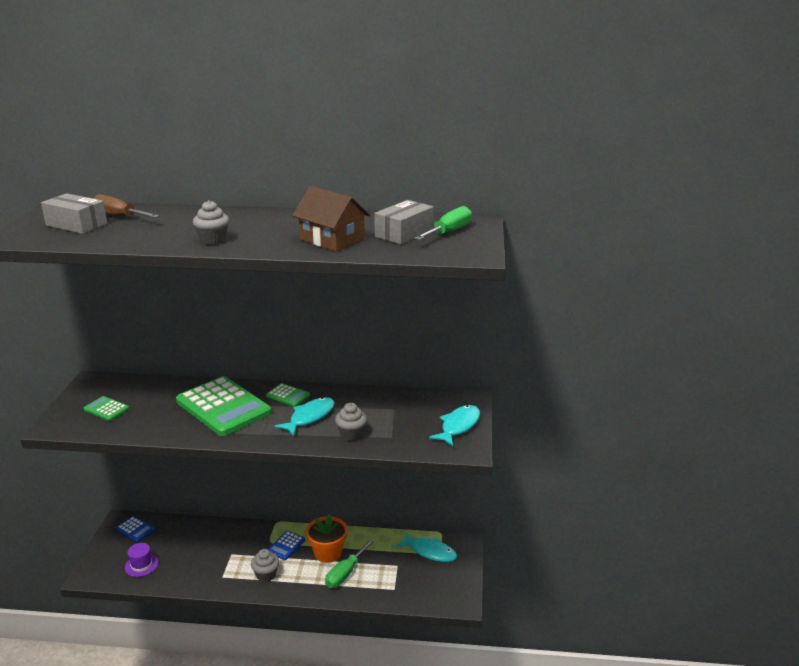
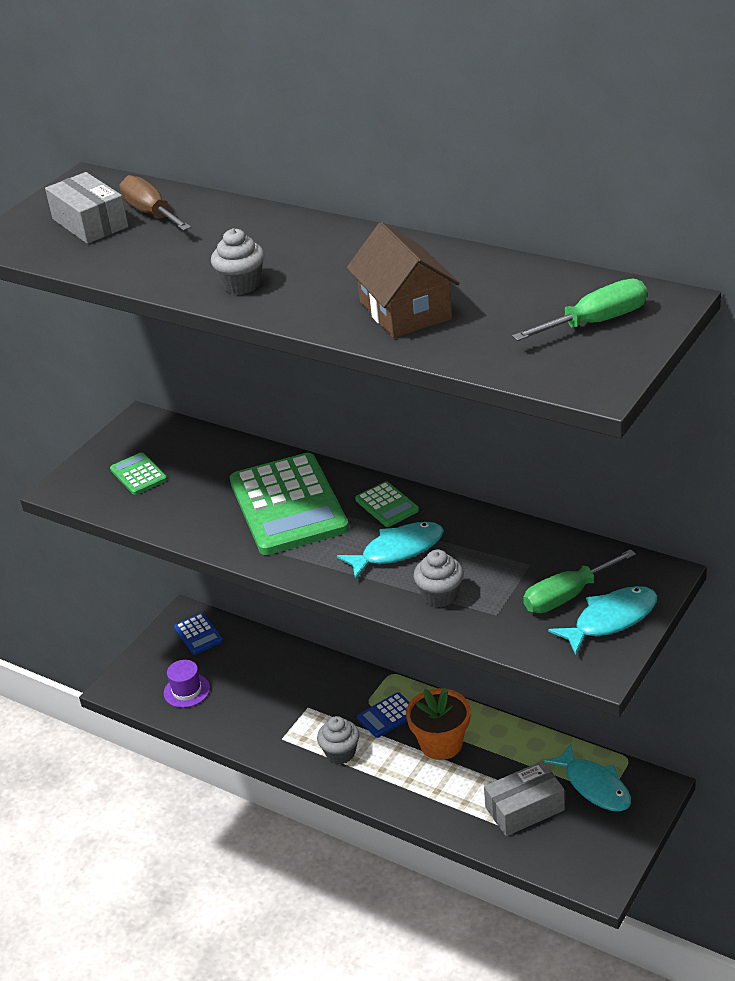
camera: 30 degrees right, 10 degrees up
(345, 574) = (451, 784): green screwdriver -> green screwdriver (567, 596)
(404, 233) = (523, 314): grey box -> grey box (525, 809)

